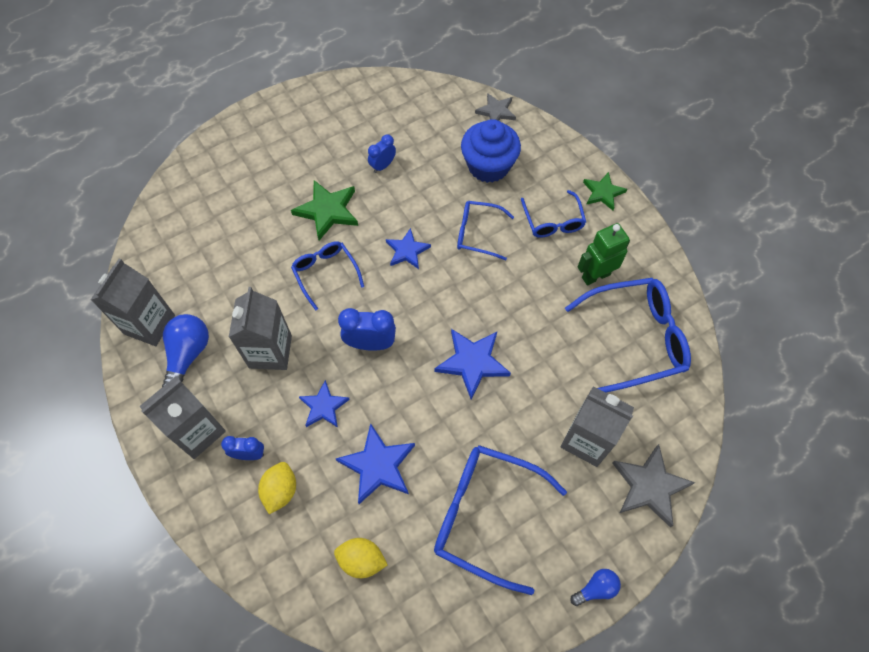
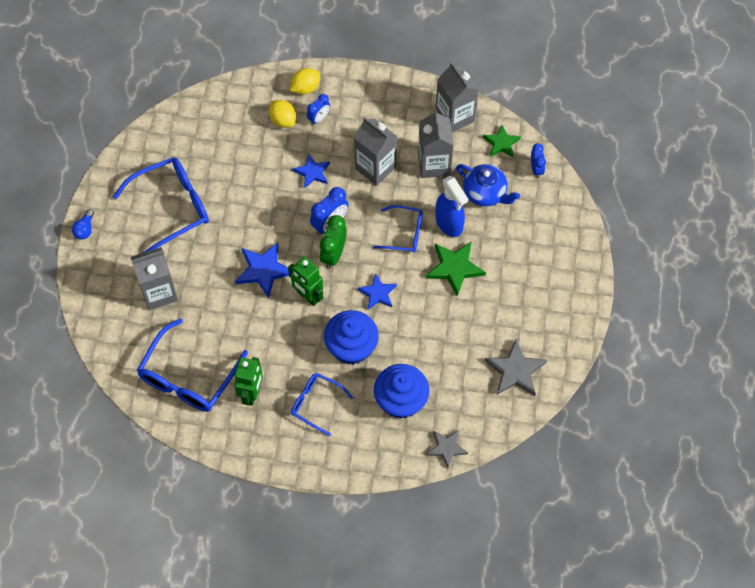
camera: 130 degrees right, 0 degrees up
(188, 355) = (413, 124): blue light bulb -> none
(198, 431) = (357, 102): grey carton -> grey carton (434, 164)
(225, 239) = (485, 193): none -> blue teapot
(284, 245) = (449, 223): none -> blue spray bottle
(361, 560) = (208, 133): yellow lemon -> yellow lemon (305, 88)
(378, 465) = (251, 175): blue star -> none
(382, 166) = (463, 330): blue clock -> blue clock (536, 169)
(400, 315) = (333, 254): none -> green clock
(463, 303) = (308, 296): none -> green robot
(477, 233) = (351, 347): blue glasses -> blue cupcake
(603, 193) = (308, 459): green star -> green star (501, 143)
(650, 486) = (102, 302): grey star -> grey star (515, 371)

